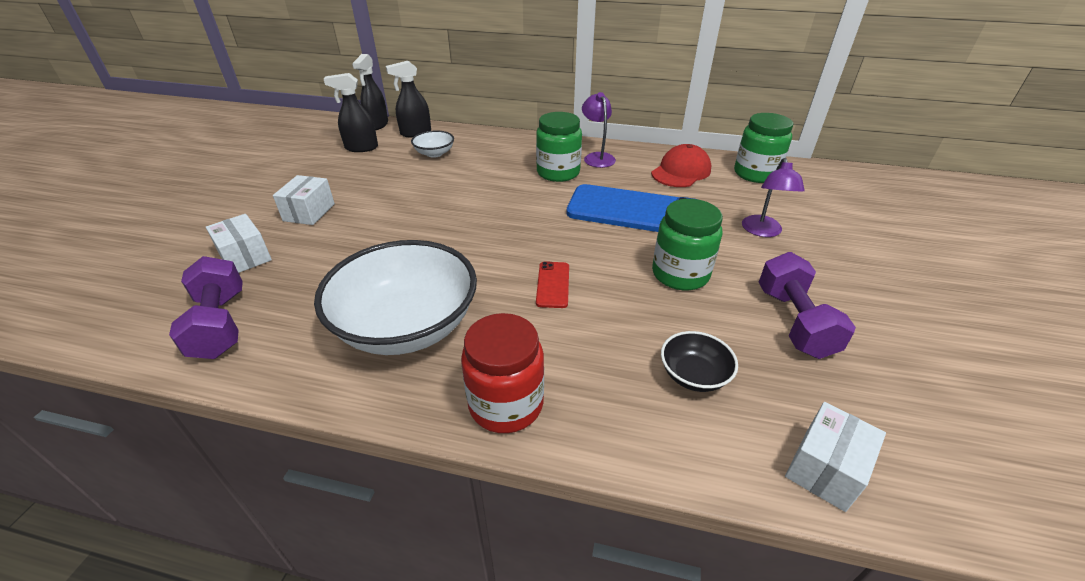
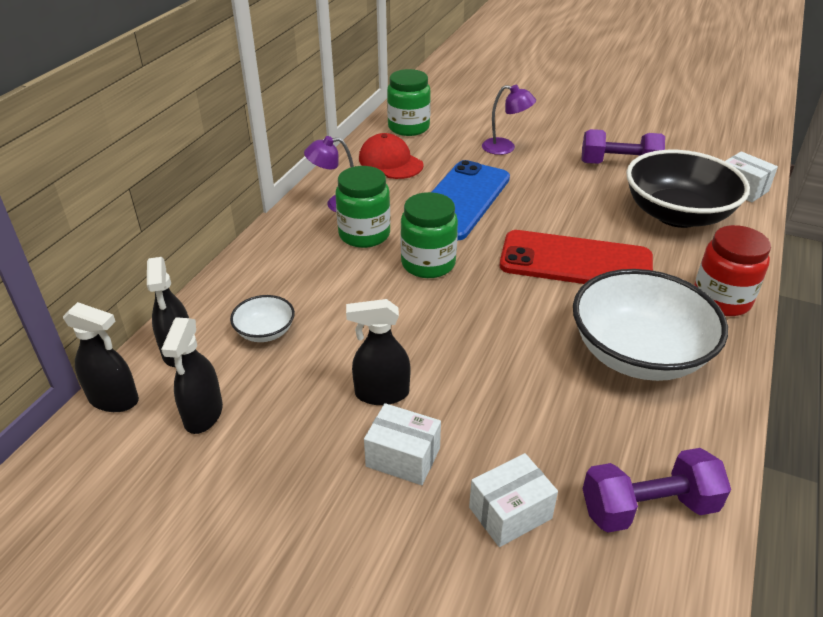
camera: 80 degrees left, 0 degrees up
(370, 199) = (381, 393): none -> black spray bottle
(553, 284) = (575, 262): red phone -> red phone, size x2.34
(680, 274) = (562, 197): green jar -> green jar (428, 264)
(693, 375) = (677, 214): black bowl -> black bowl, size x2.23

